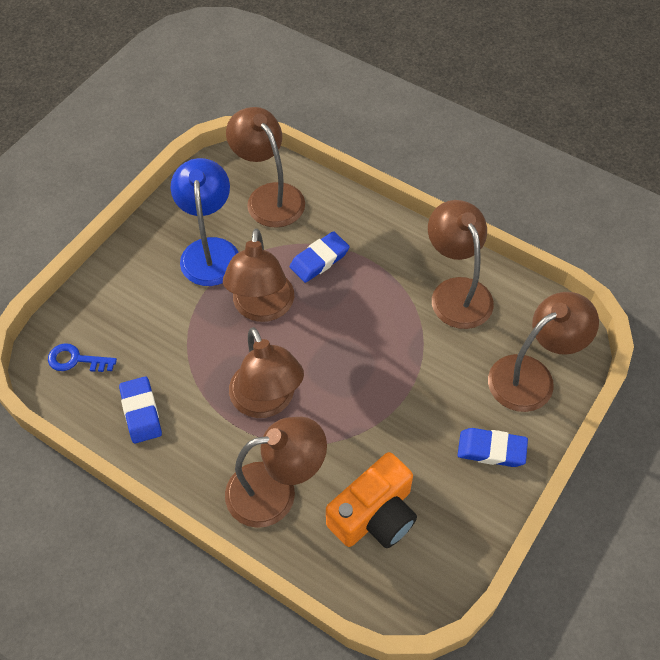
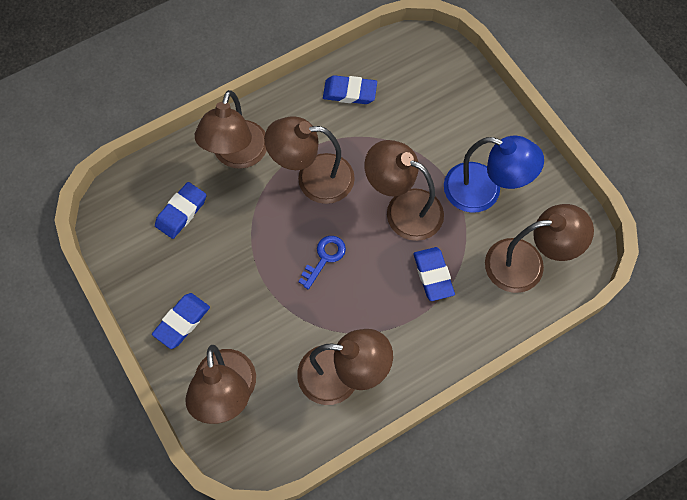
camera: 115 degrees right, 10 degrees up
(76, 360) = (418, 64): blue key -> blue key (324, 258)
(374, 515) = (181, 212): orange camera -> blue eraser

